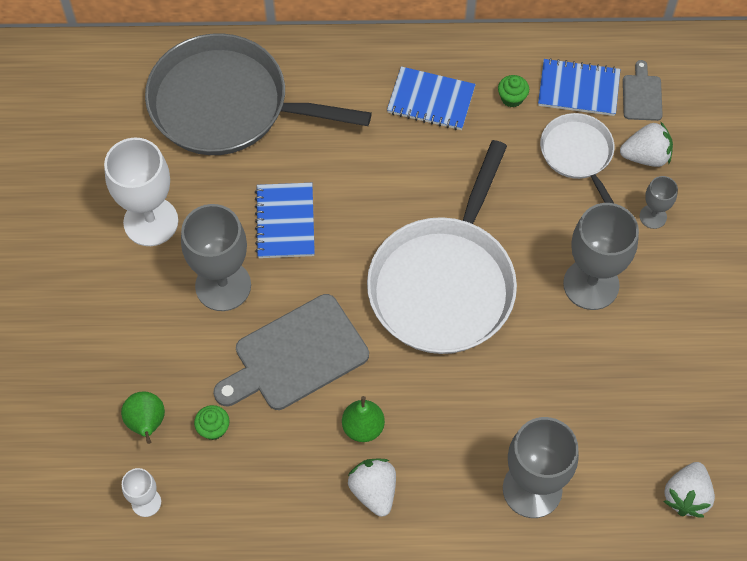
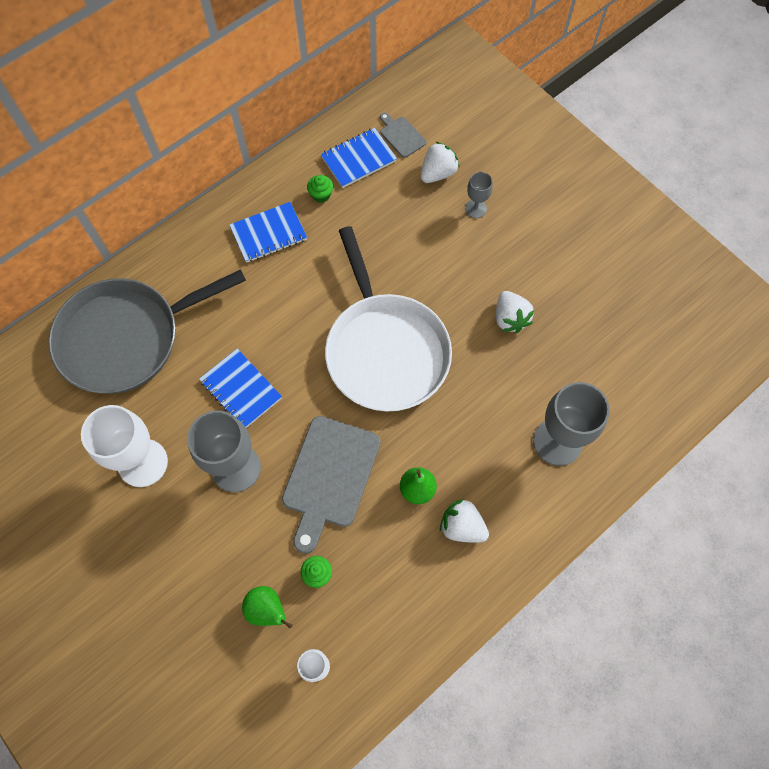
camera: 40 degrees left, 5 degrees up
(578, 154) = (395, 202): white pan -> none
(591, 284) = (476, 280): grey goblet -> none
(686, 496) = (649, 371): white strawberry -> white strawberry (510, 318)

